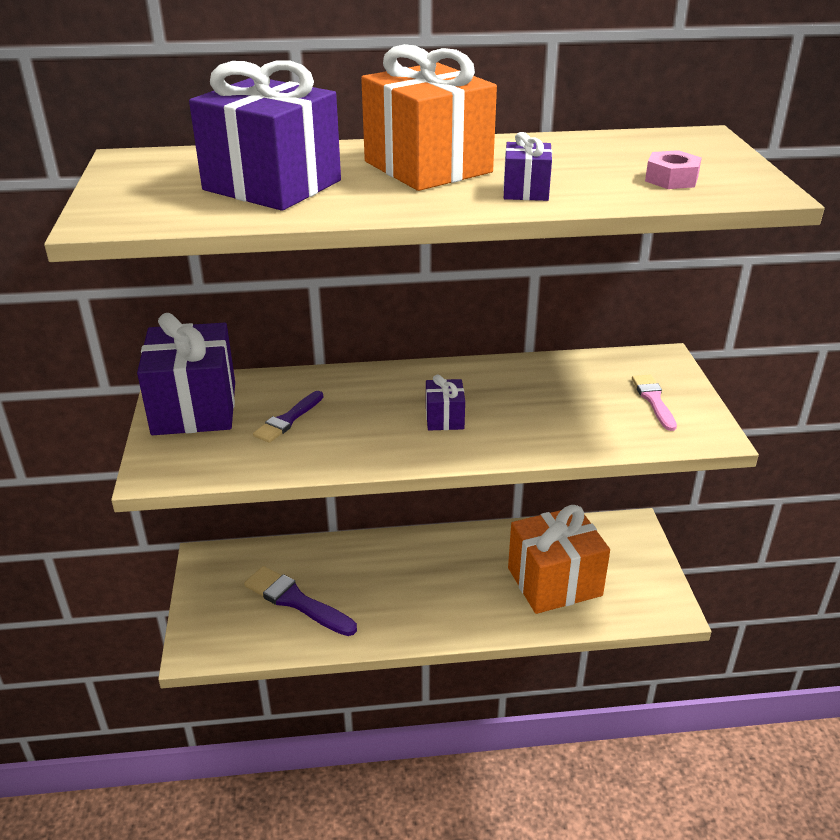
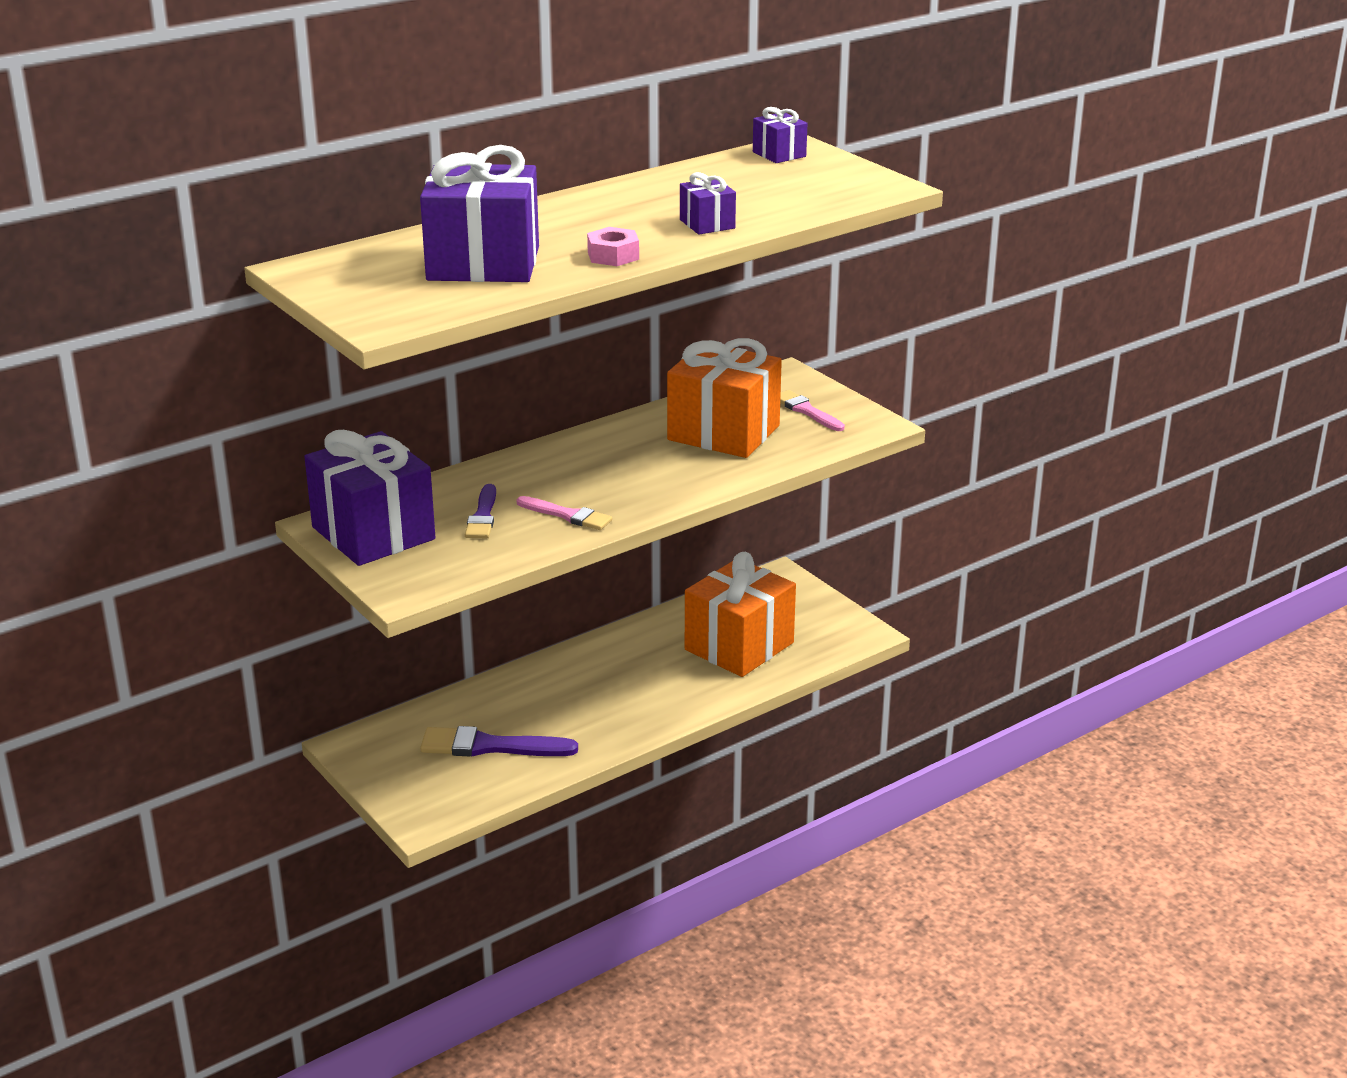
camera: 30 degrees left, 5 degrees down
(353, 441) = (567, 515): none -> pink brush
(428, 167) = (597, 220): orange gift -> orange gift (723, 433)
(444, 418) = (633, 475): purple gift -> purple gift (779, 154)
(671, 179) = (810, 191): pink nut -> pink nut (613, 255)

